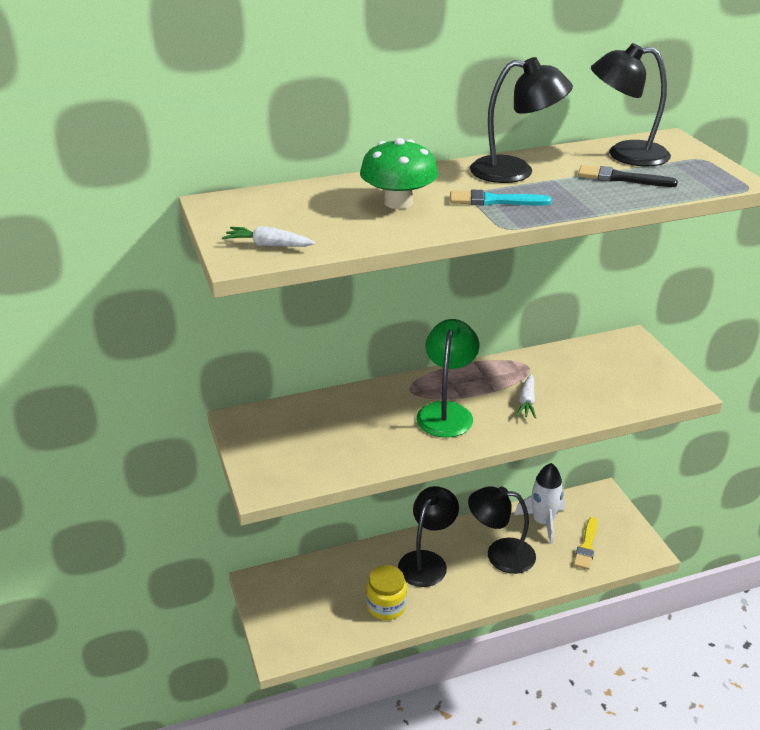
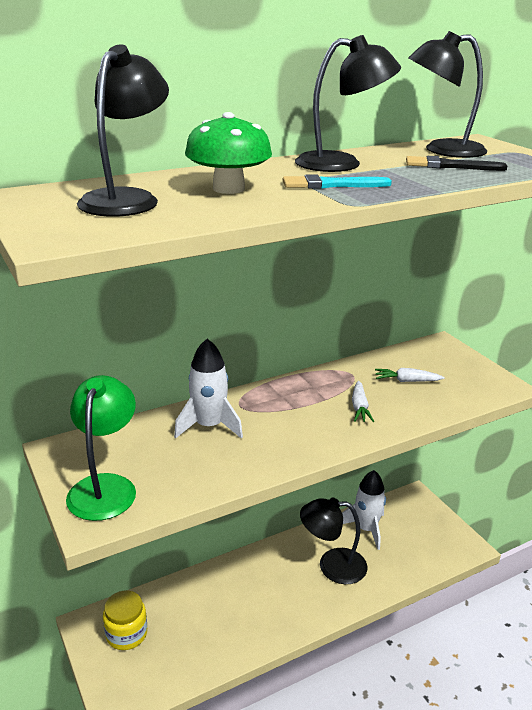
camera: 10 degrees left, 5 degrees down
(268, 245) = (85, 228): white carrot -> white carrot (406, 381)
(377, 408) = (209, 426): none -> white rocket
(386, 606) = (227, 634): yellow jar -> yellow jar (126, 634)
(427, 561) = (261, 581): black lamp -> black lamp (127, 199)
(446, 412) = (281, 423): green lamp -> green lamp (105, 487)
(586, 546) = (412, 548): yellow brush -> none

